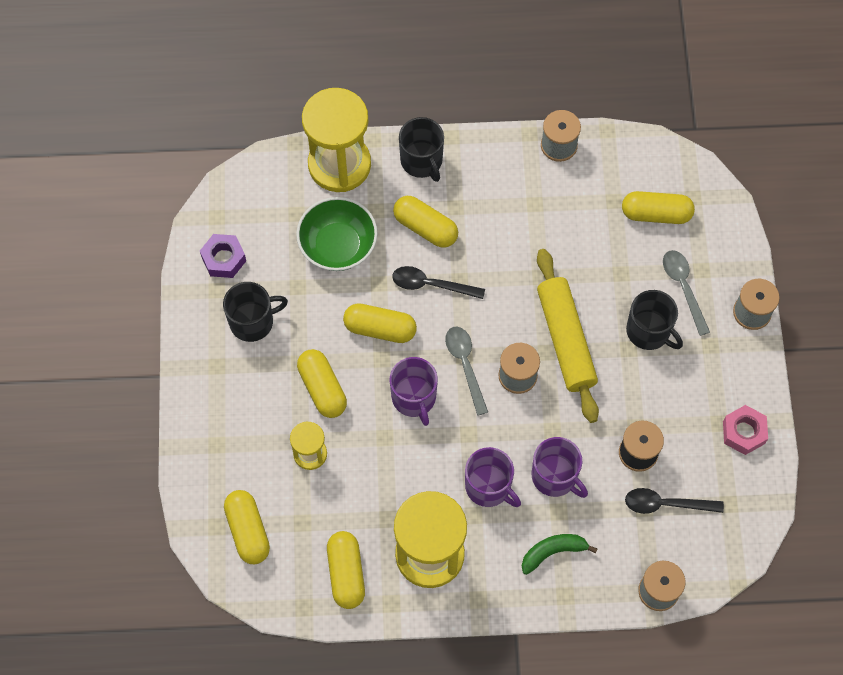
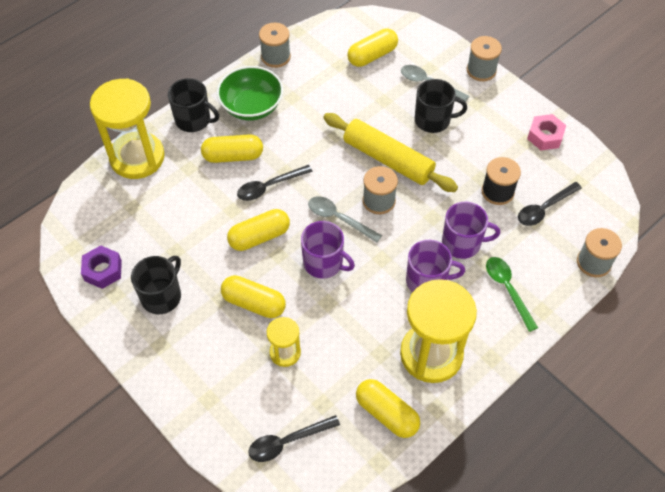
camera: 40 degrees left, 10 degrees down
(248, 531) = (287, 441): yellow capsule -> black spoon
(338, 245) = (181, 206): green bowl -> green bowl (251, 106)
(553, 552) = (507, 290): green banana -> green spoon

